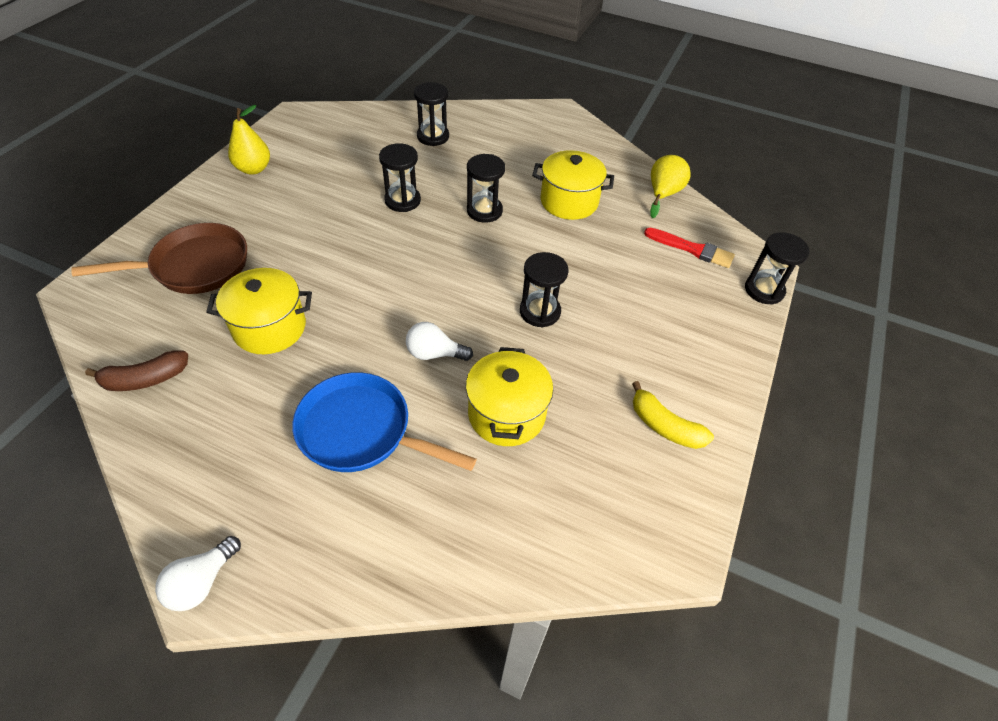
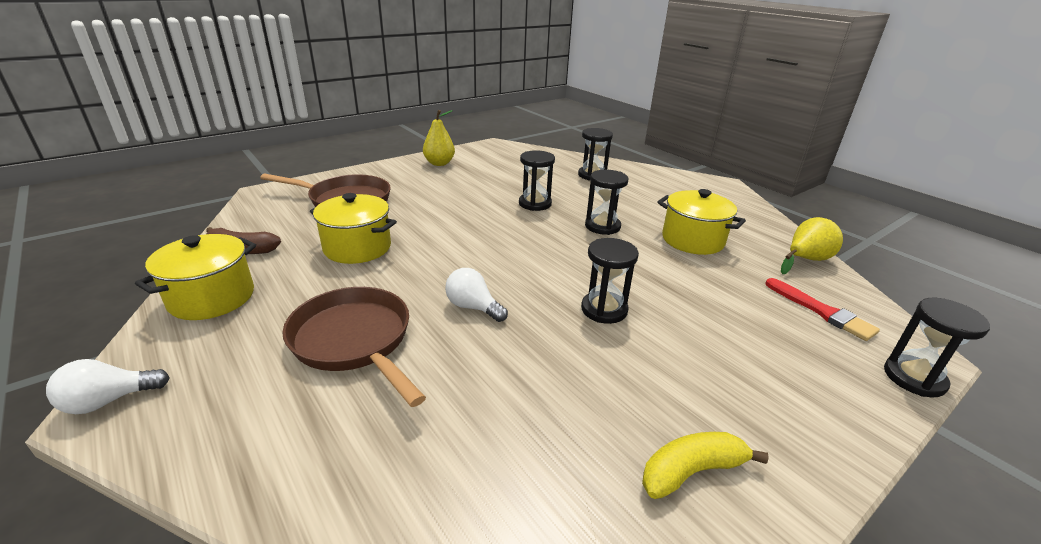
camera: 30 degrees right, 20 degrees down
(361, 431) = (354, 341): blue pan -> brown pan
(506, 414) = (503, 381): yellow pot -> yellow pot (212, 298)
(664, 426) = (691, 471): yellow banana -> yellow banana turned 90 degrees clockwise

